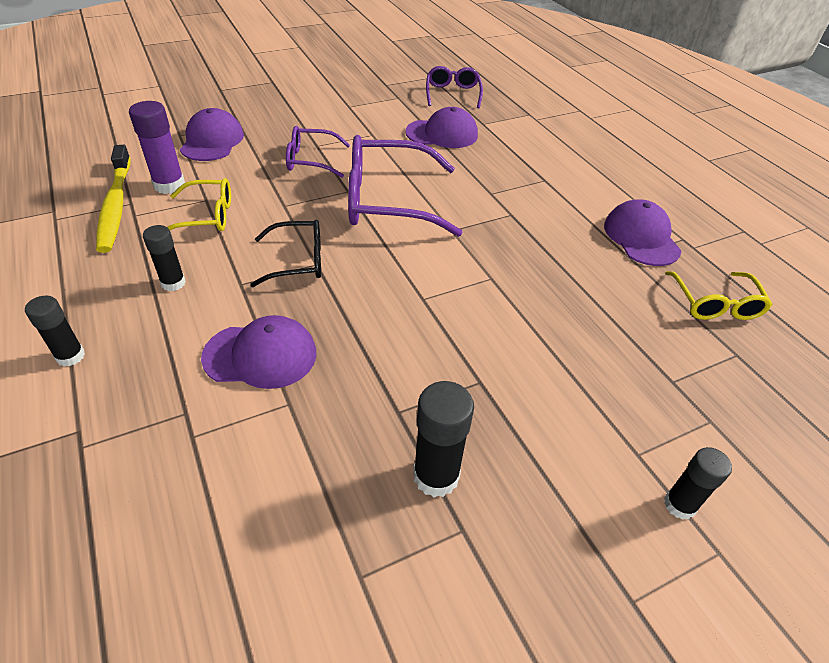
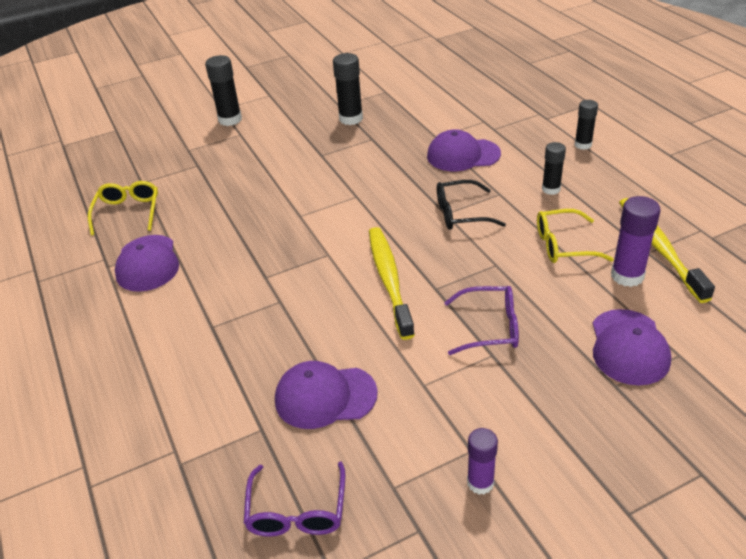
camera: 175 degrees left, 5 degrees down
(347, 95) = (480, 483): none -> purple glue stick
(389, 201) = (389, 280): purple glasses -> yellow toothbrush
(679, 505) = (230, 120): black glue stick -> black glue stick, size x1.53

